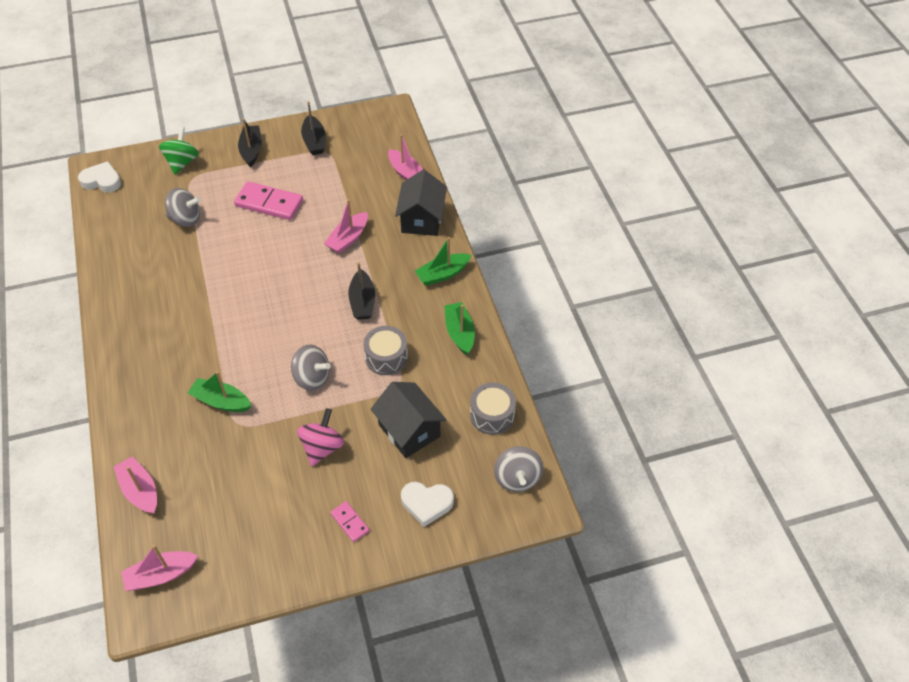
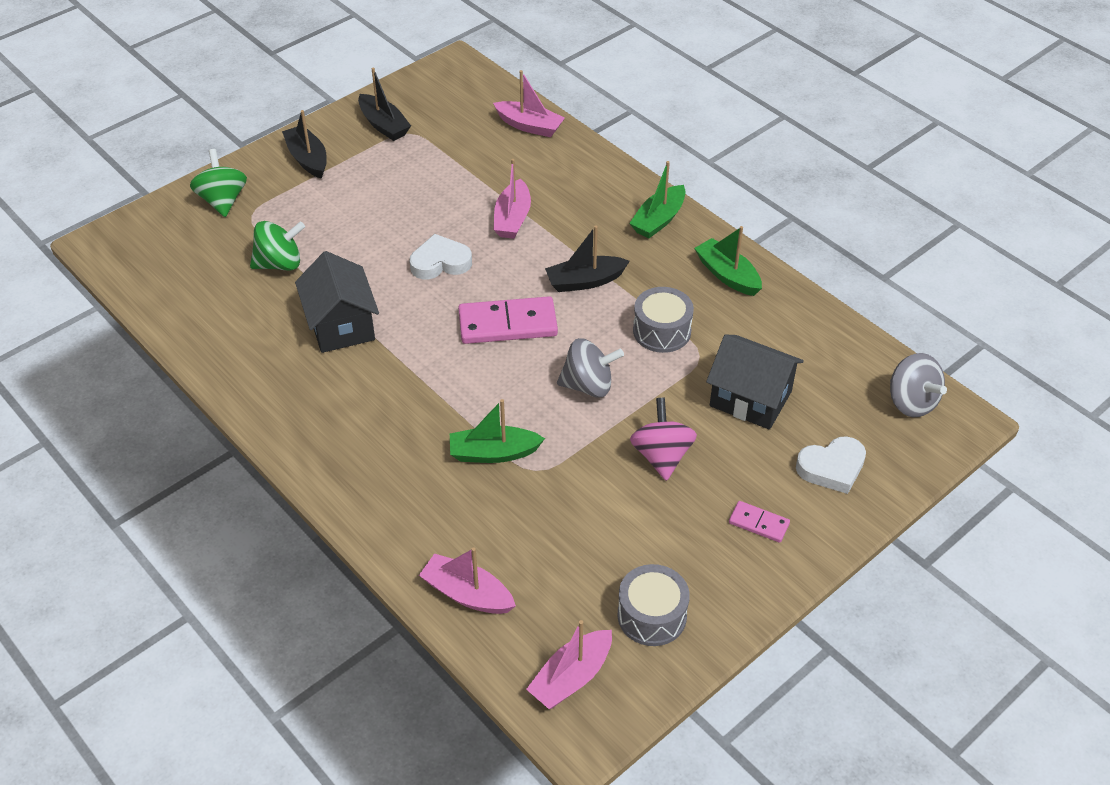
camera: 25 degrees left, 5 degrees down
(102, 181) = (124, 256): white heart -> white heart (440, 262)
(185, 219) = (280, 264): grey spinning top -> green spinning top
(269, 203) = (379, 211): pink domino -> pink domino (507, 324)
(362, 302) = (585, 281): black boat -> black boat turned 105 degrees clockwise
(422, 219) = (587, 169): black house -> black house (341, 325)
(492, 415) = (832, 347): grey drum -> grey drum (652, 615)

